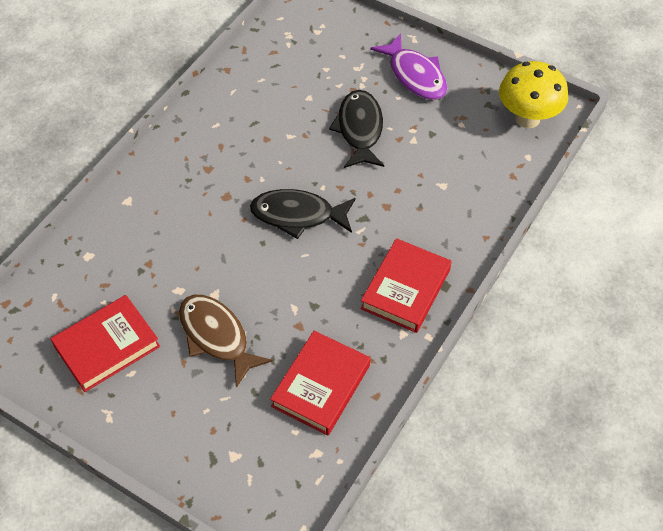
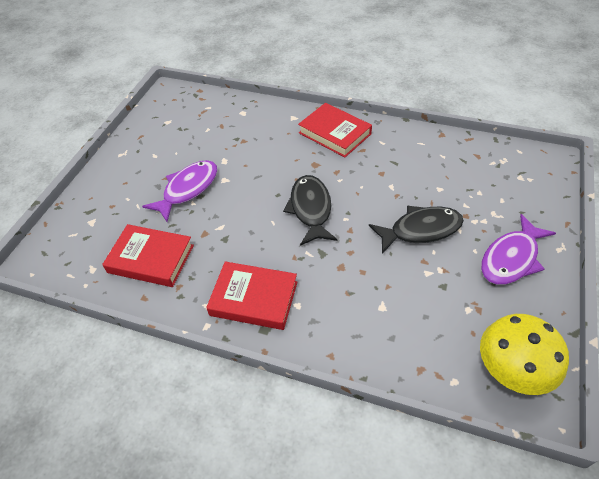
camera: 80 degrees right, 5 degrees down
(107, 346) = (173, 139): red book -> red book (334, 133)
(216, 337) = (188, 189): brown fish -> purple fish

